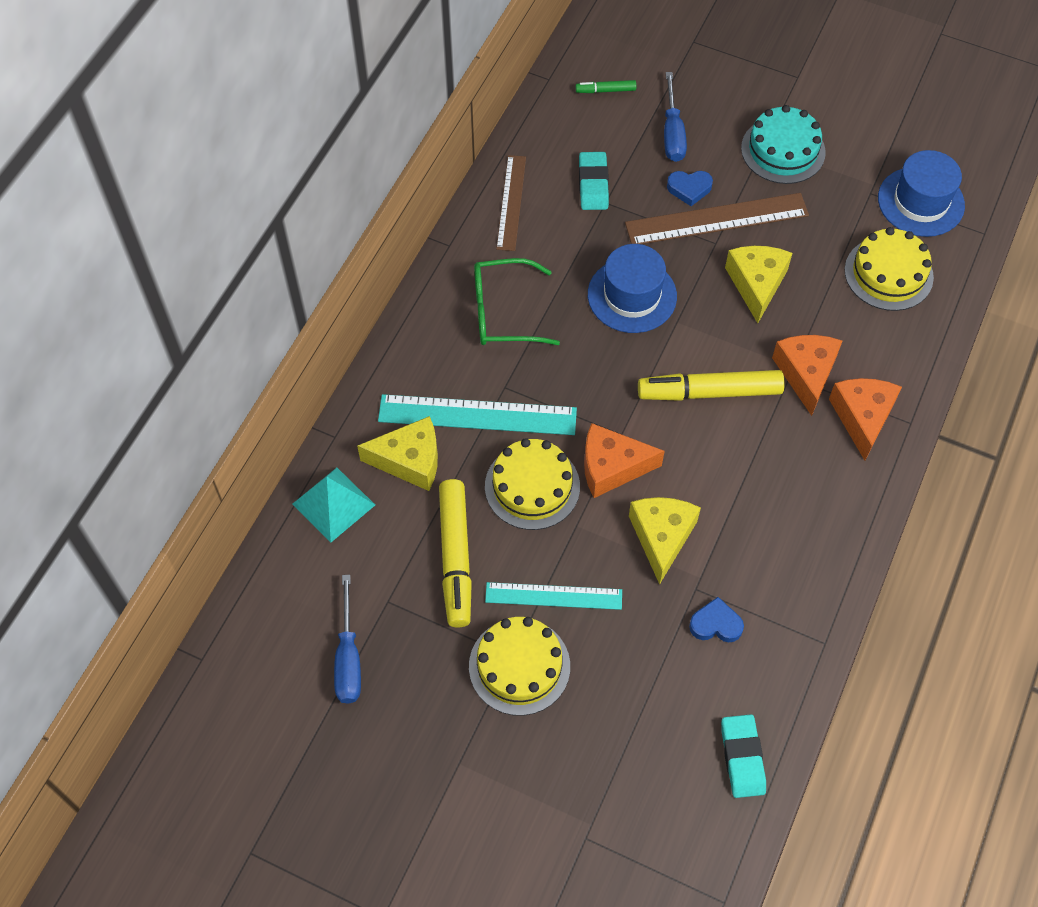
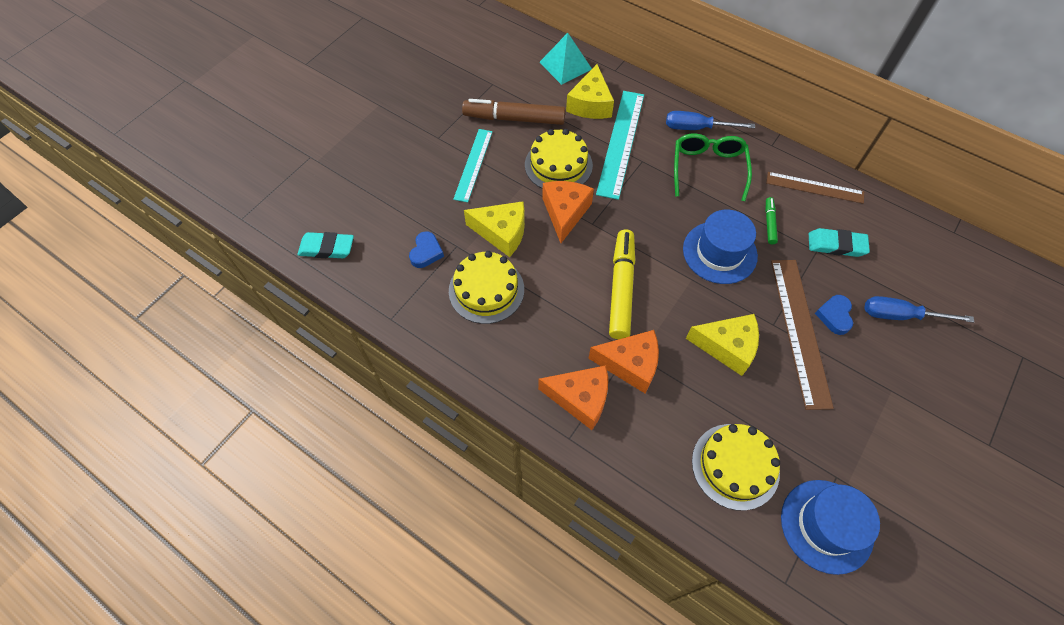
camera: 100 degrees right, 0 degrees up
(348, 658) = (461, 63): blue screwdriver -> blue screwdriver (697, 128)
(455, 557) = (514, 118): yellow marker -> brown marker
(519, 666) = (430, 140): yellow cake -> yellow cake (486, 290)
(605, 90) = (946, 272): green marker -> green marker (769, 223)
(783, 150) = (887, 406): turquoise cake -> none

